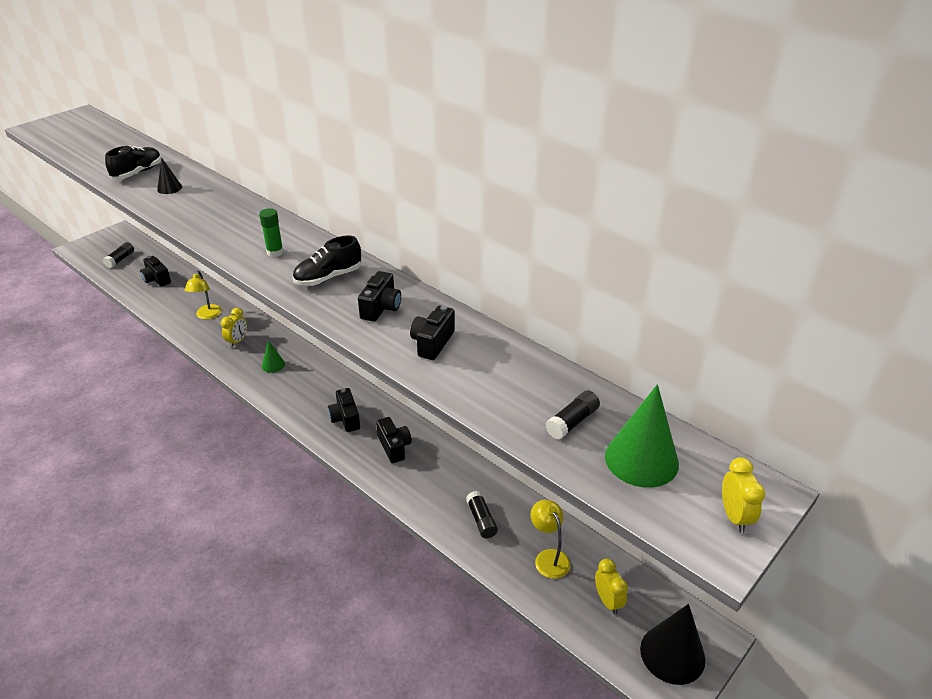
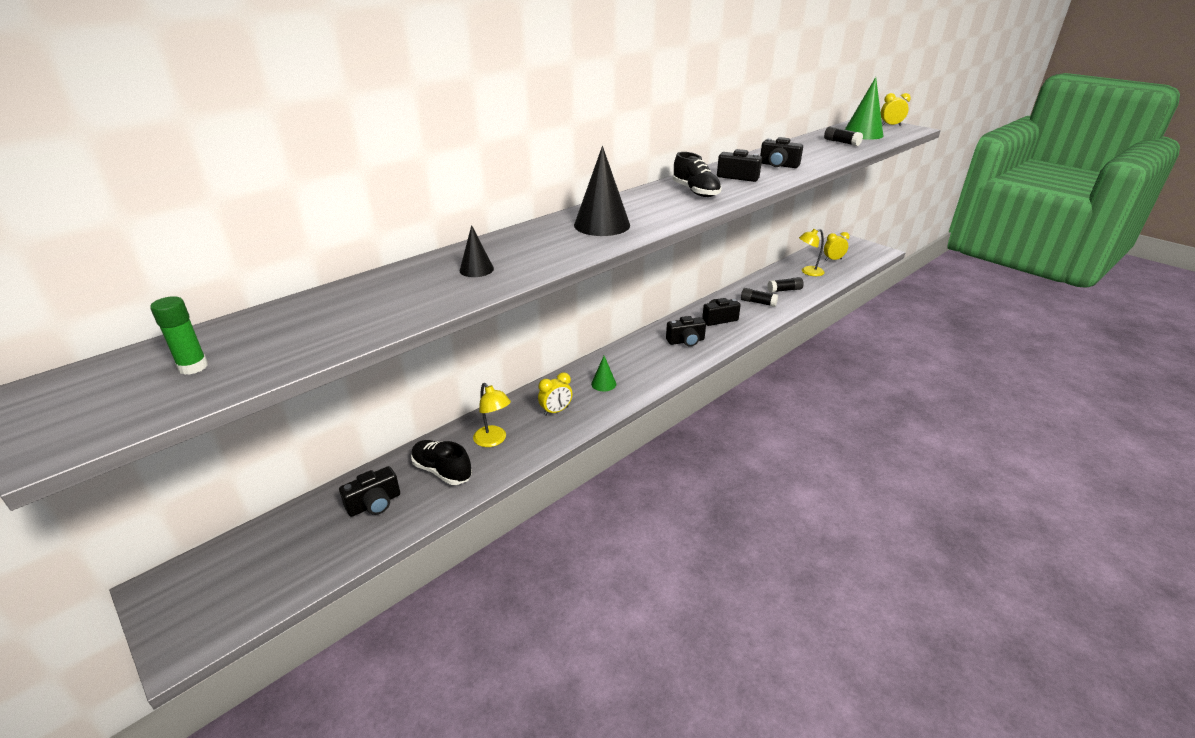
camera: 85 degrees left, 5 degrees down
(120, 259) = (279, 563): black glue stick -> black glue stick (758, 302)
(138, 173) = (409, 296): black shoe -> black shoe (442, 471)
(207, 315) = (493, 440): yellow lamp -> yellow lamp turned 45 degrees clockwise
(237, 341) = (556, 411): yellow clock -> yellow clock turned 120 degrees clockwise
(275, 252) = (651, 210): green glue stick -> green glue stick (193, 367)
(672, 654) = (858, 248): black cone -> black cone (602, 225)

